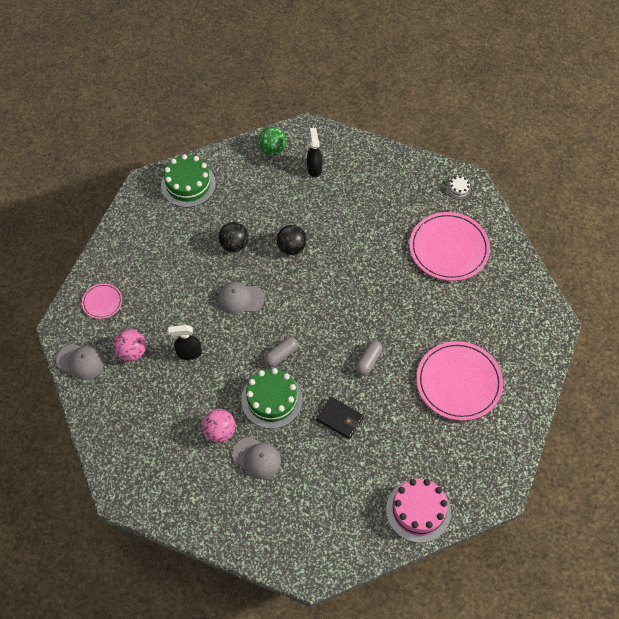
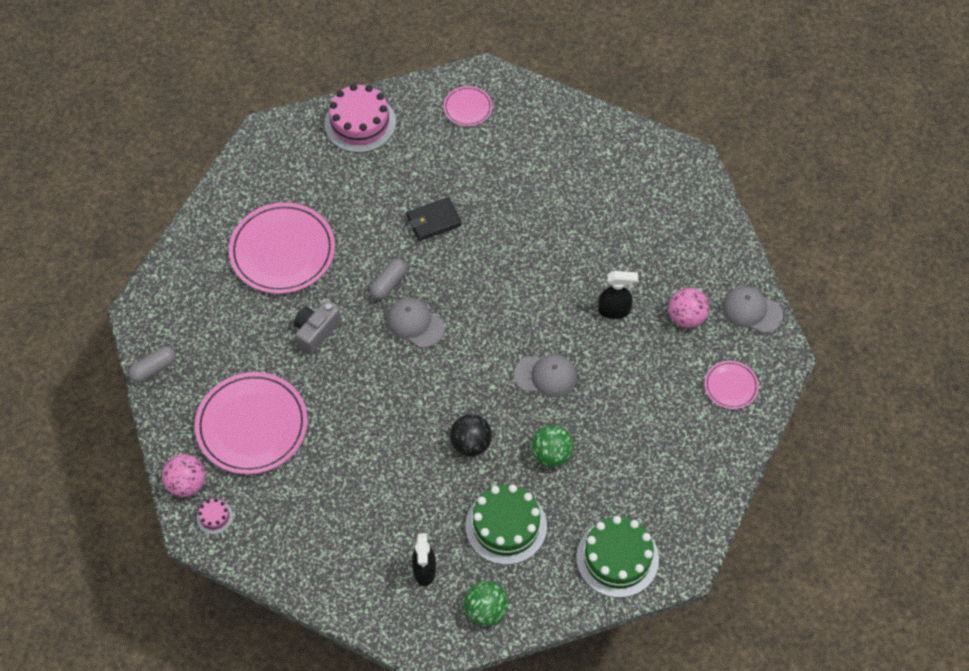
camera: 175 degrees left, 0 degrees up
(220, 431) = (577, 217): pink ball -> pink ball (187, 484)
(234, 245) = (551, 454): black ball -> green ball
(256, 458) = (535, 187): grey cap -> grey cap (415, 323)
(272, 400) = (513, 248): green cake -> green cake (506, 526)
(281, 355) = (497, 299): grey capsule -> grey capsule (154, 369)
(323, 536) = (467, 108): none -> pink plate
(339, 419) = (433, 221): black wallet -> black wallet turned 60 degrees counterclockwise
(417, 318) = (316, 332): none -> grey camera
(458, 189) = (214, 517): white cake -> pink cake

